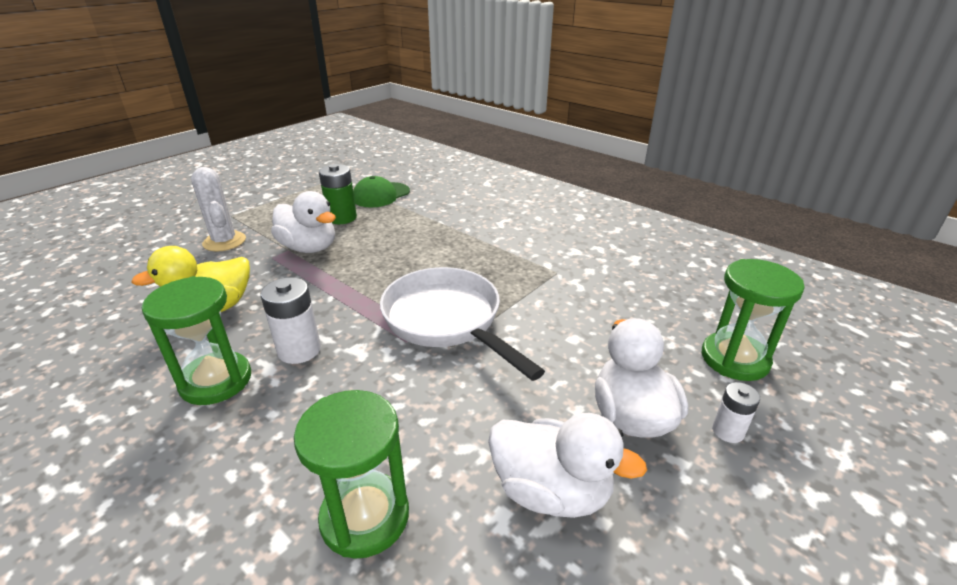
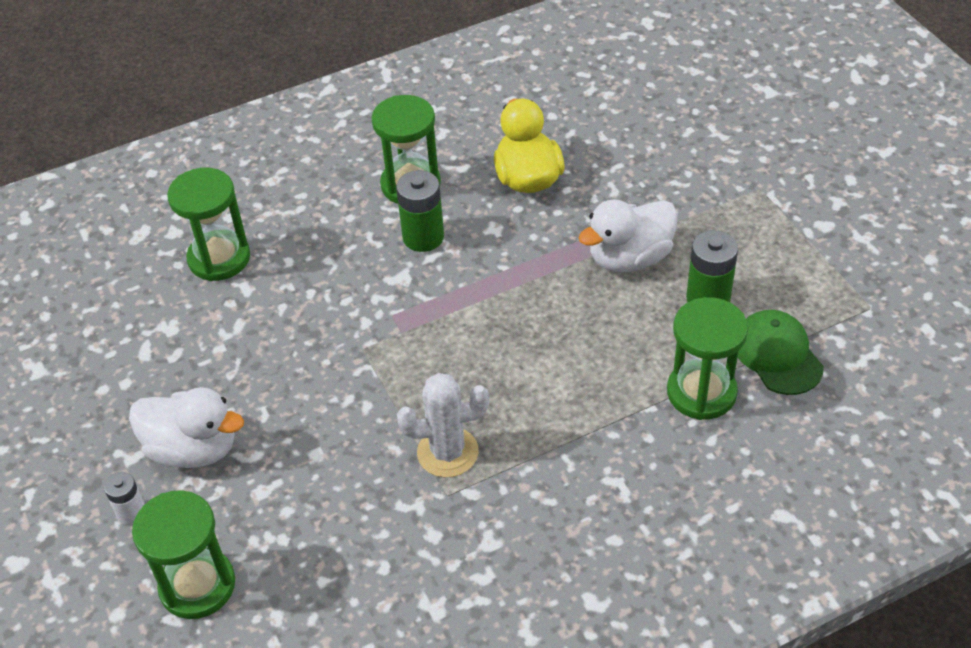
camera: 115 degrees right, 15 degrees up
(224, 241) = (681, 184): white cactus -> white cactus (447, 452)
(299, 350) = (423, 237): white battery -> green battery
(420, 210) = (701, 392): none -> green hourglass
(447, 321) = (406, 354): white pan -> none
(551, 491) = (167, 363): white duck -> none

